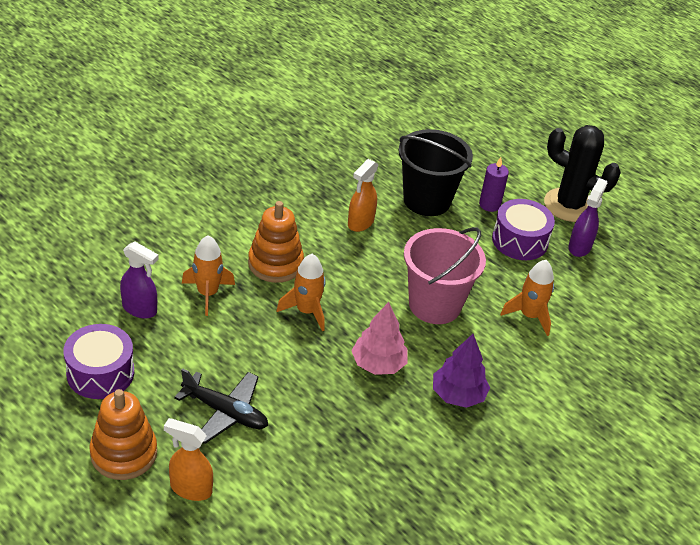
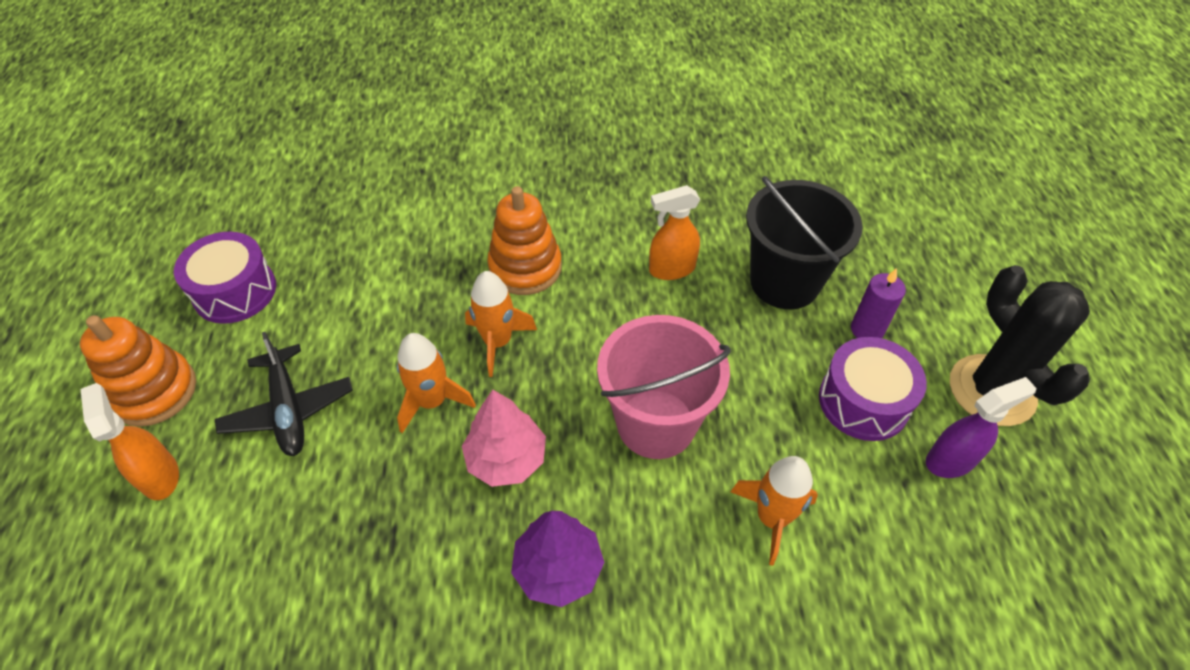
camera: 45 degrees right, 10 degrees up
(140, 309) = (343, 245): purple spray bottle -> none
(207, 293) = (421, 264): orange rocket -> orange rocket (432, 401)

